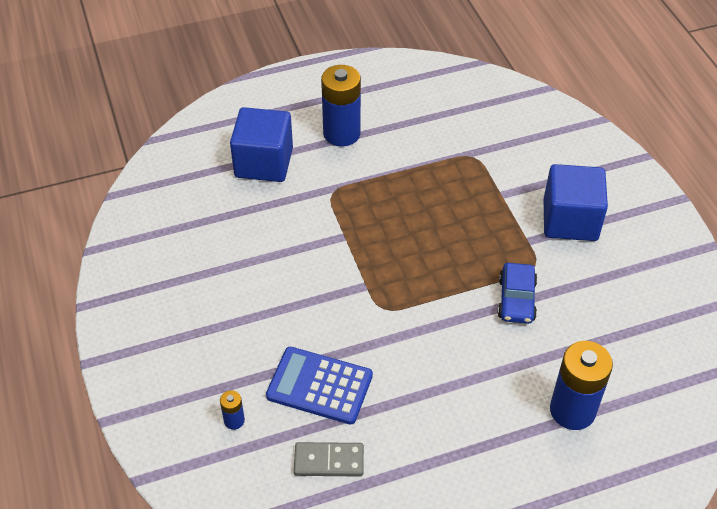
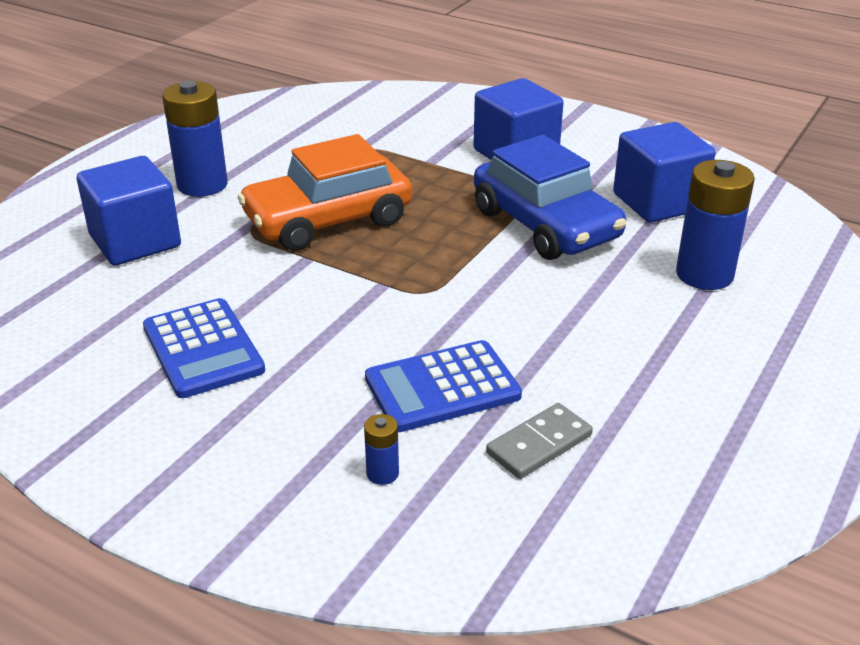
camera: 40 degrees left, 15 degrees down
(227, 272) = (203, 349): none -> blue calculator
(385, 210) = (328, 220): none -> orange car
(516, 299) = (545, 225): blue car -> blue car, size x1.88
(618, 328) = (658, 202): none -> blue cube

